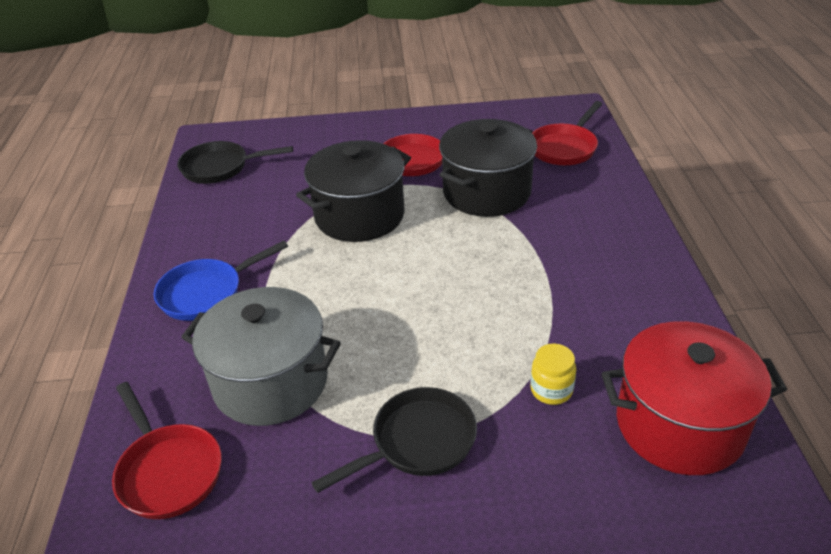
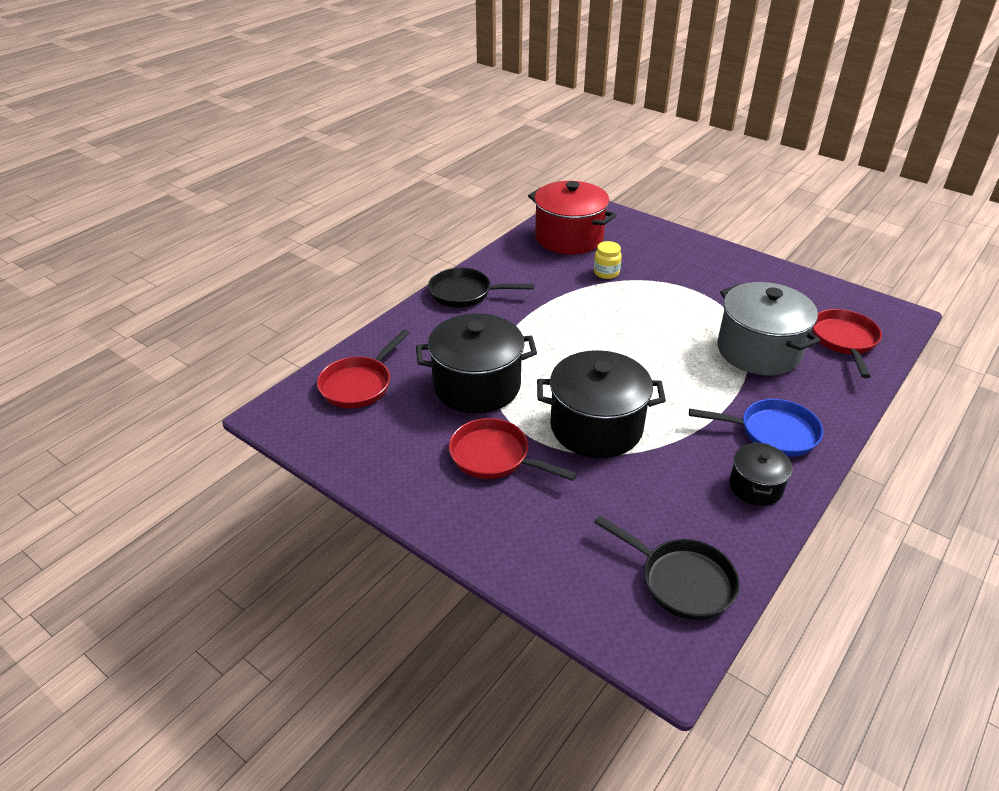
camera: 140 degrees left, 0 degrees up
(199, 242) = (755, 487): none -> black pot
(418, 442) = (696, 288): black pan -> black pan (465, 293)
(565, 148) = (359, 384): red pan -> red pan turned 135 degrees clockwise

